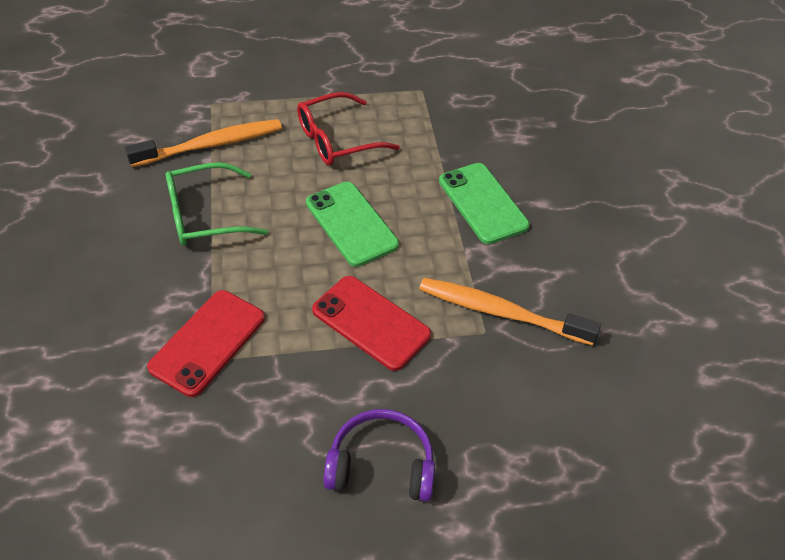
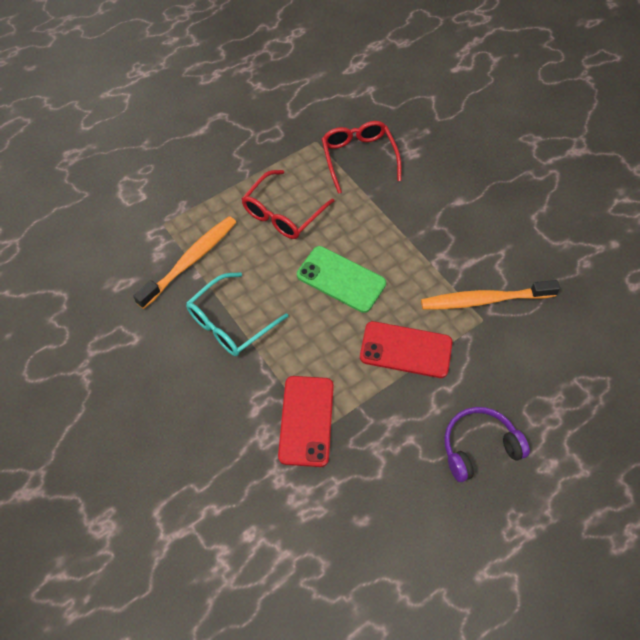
camera: 25 degrees left, 10 degrees up
(204, 215) = (229, 323): green glasses -> turquoise glasses
(457, 120) = (358, 157): none -> red glasses
(483, 203) = (420, 220): green phone -> none

